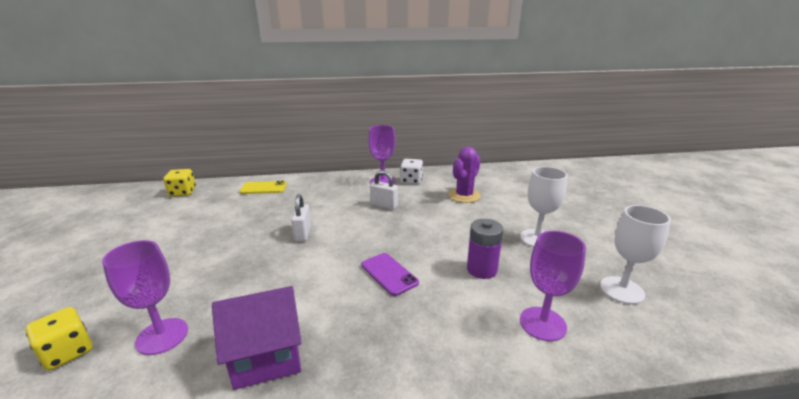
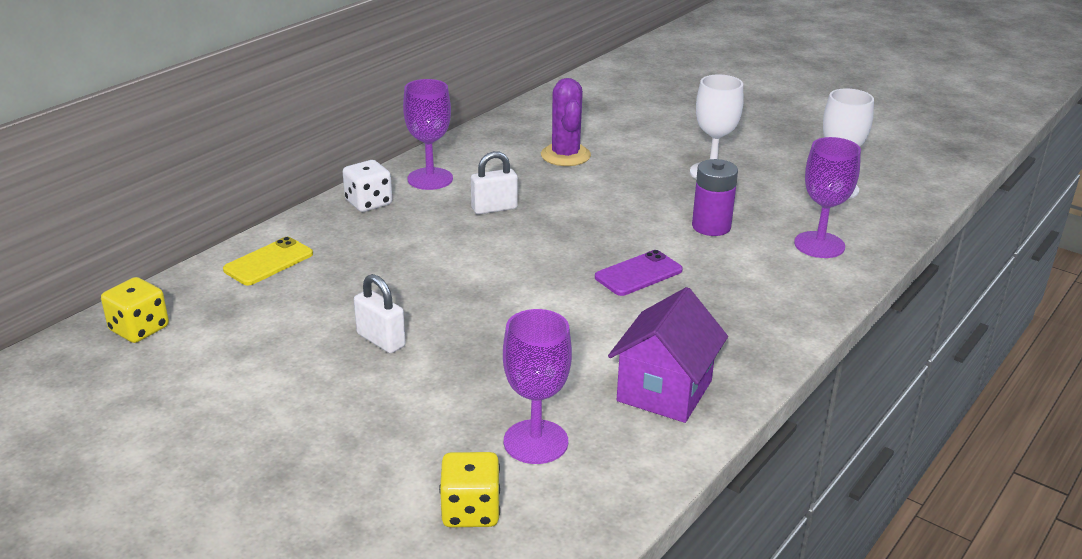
camera: 45 degrees left, 5 degrees up
(303, 233) = (464, 285): white padlock -> white padlock (381, 340)
(389, 274) = (638, 274): purple phone -> purple phone turned 45 degrees counterclockwise
(411, 181) = (466, 162): white dice -> white dice (368, 203)

